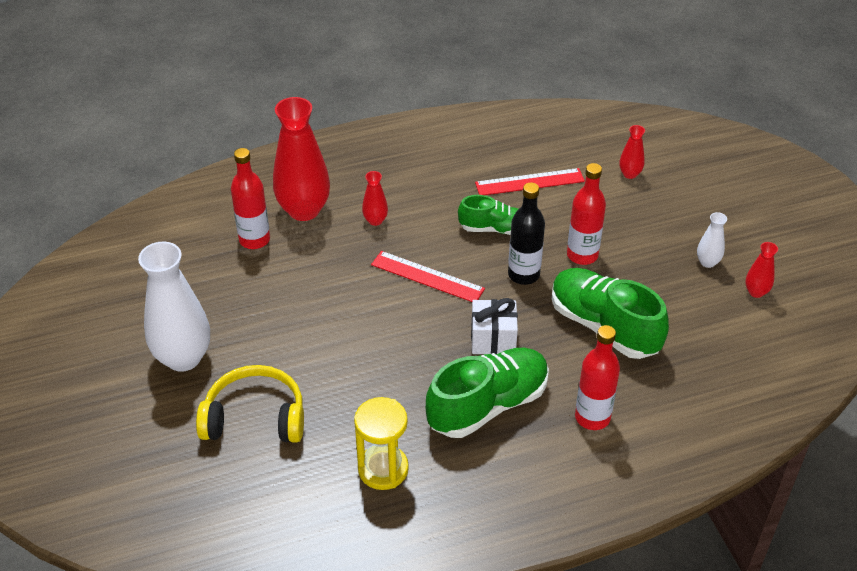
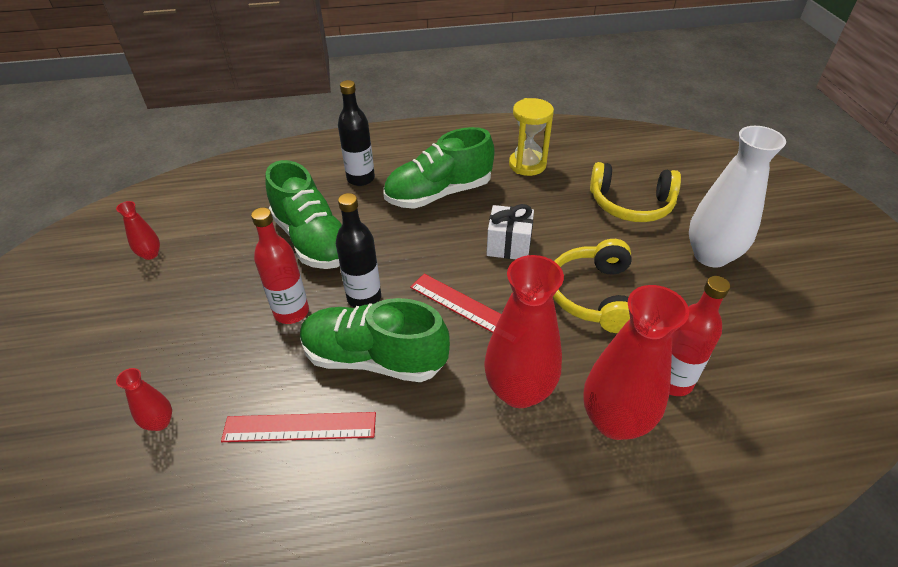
camera: 170 degrees left, 0 degrees up
(311, 301) = (592, 295): none -> yellow headphones
(375, 220) = (519, 390): red vase -> red vase, size x2.20
(493, 339) = (418, 240): white gift -> white gift (509, 245)
(494, 229) = (374, 358): green shoe -> green shoe, size x1.70
(592, 417) = (360, 179): red bottle -> black bottle
(707, 262) = (168, 288): white vase -> none

